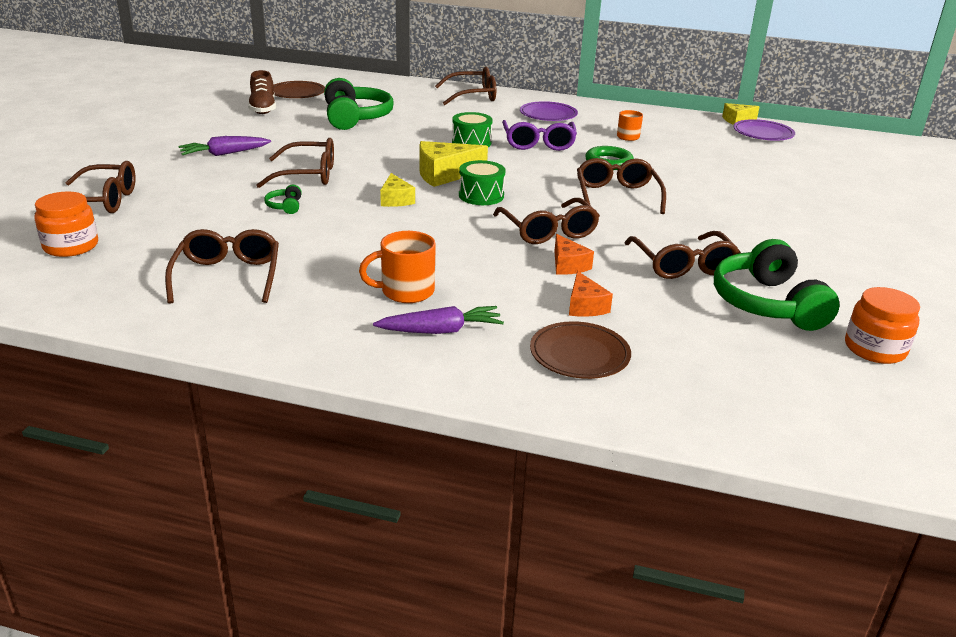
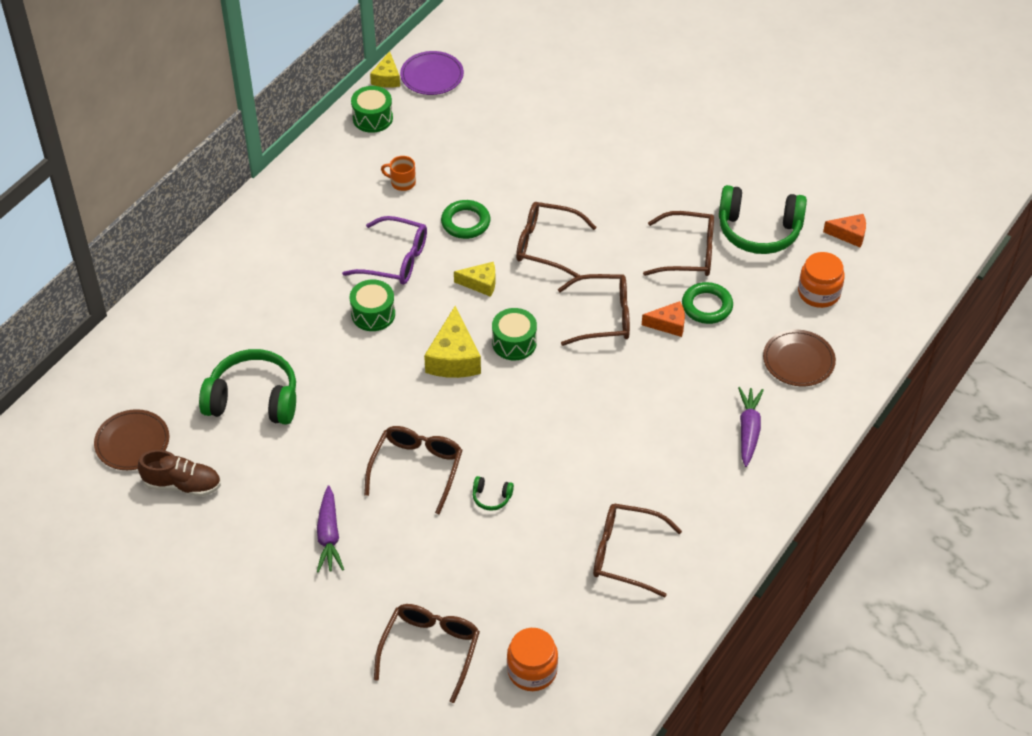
camera: 70 degrees left, 20 degrees up
(396, 200) = (503, 409): yellow cheese -> yellow cheese (480, 283)
(405, 291) = (684, 439): orange mug -> none
(473, 96) = (217, 272): brown glasses -> none
(548, 114) = (310, 224): purple plate -> none
(585, 306) = (735, 335): orange cheese -> orange cheese (849, 234)
(614, 284) = (707, 306): none -> green ring
(685, 120) = (372, 118): none -> green drum
(874, 349) = (829, 203): orange jar -> orange jar (819, 293)

